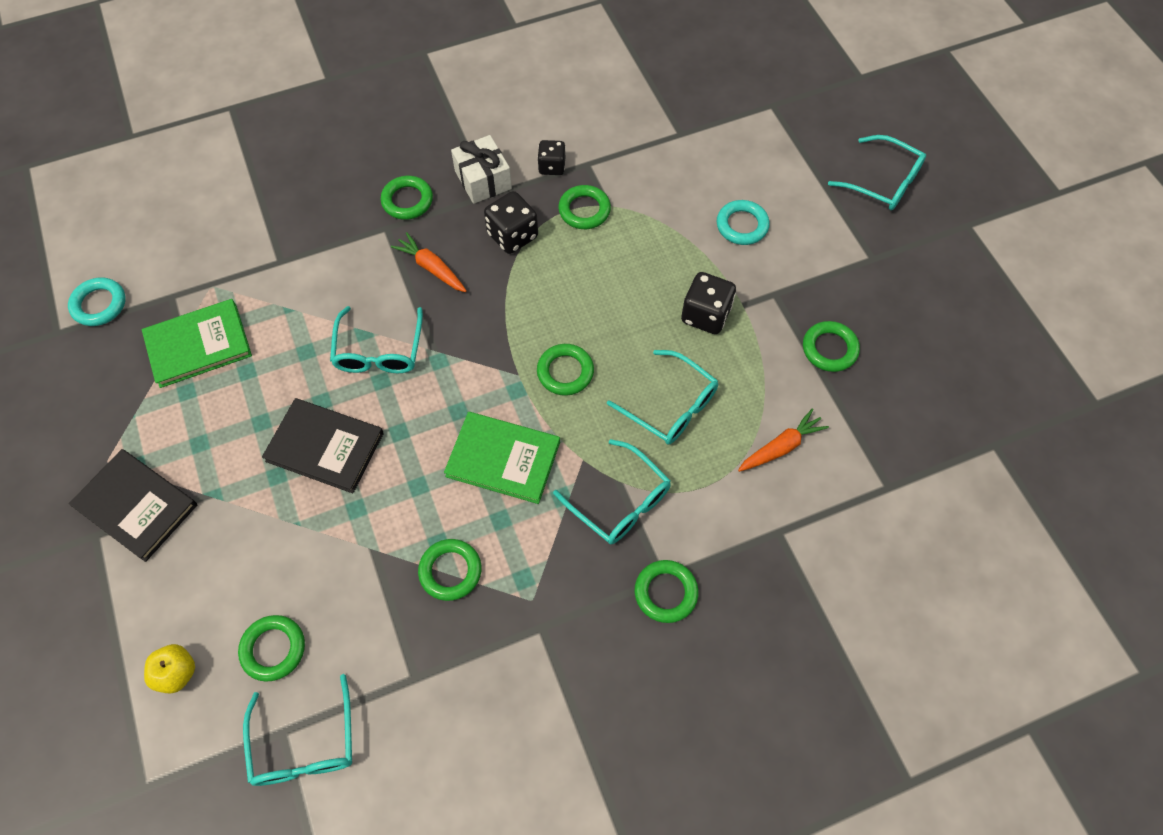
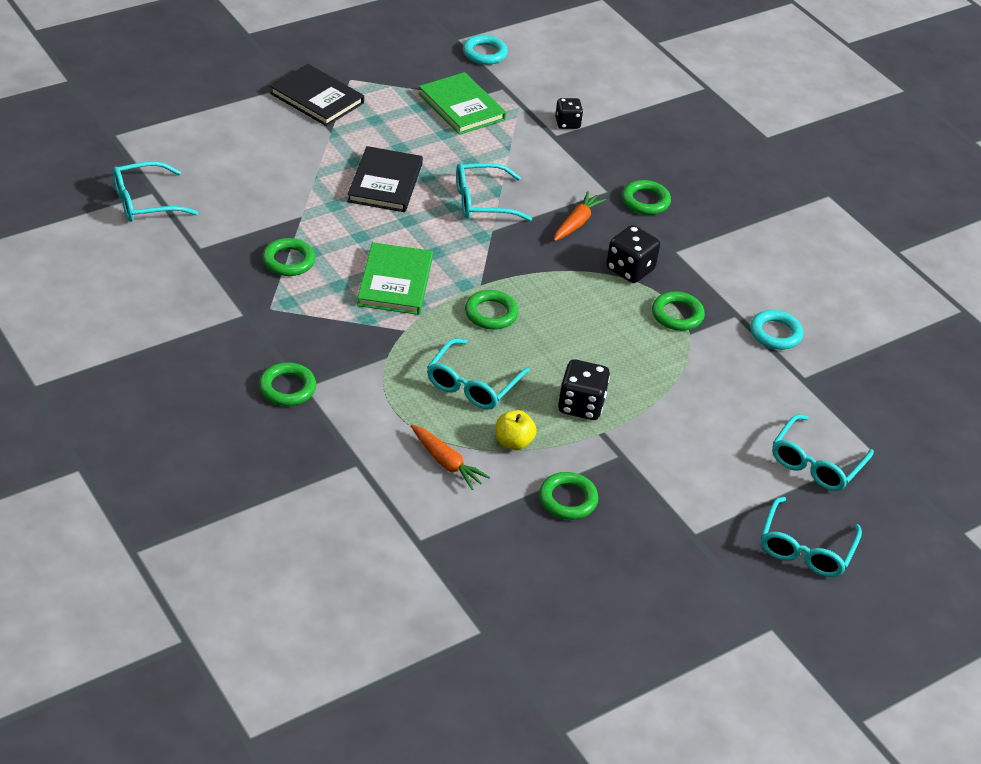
camera: 75 degrees right, 20 degrees down
(136, 506) = (317, 98): black book -> black book turned 75 degrees counterclockwise
(177, 673) = (192, 136): yellow apple -> yellow apple (513, 442)
(273, 649) = (214, 178): green ring -> none
(483, 180) = (687, 245): white gift -> none
(552, 167) = (722, 289): black dice -> black dice (567, 123)
(619, 501) = (369, 355): turquoise glasses -> turquoise glasses (816, 463)
(742, 225) = (700, 430): turquoise ring -> turquoise ring (775, 333)

